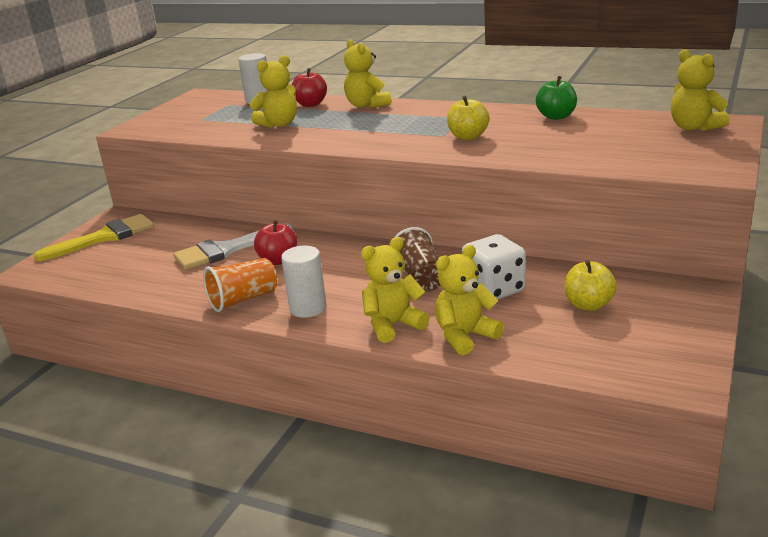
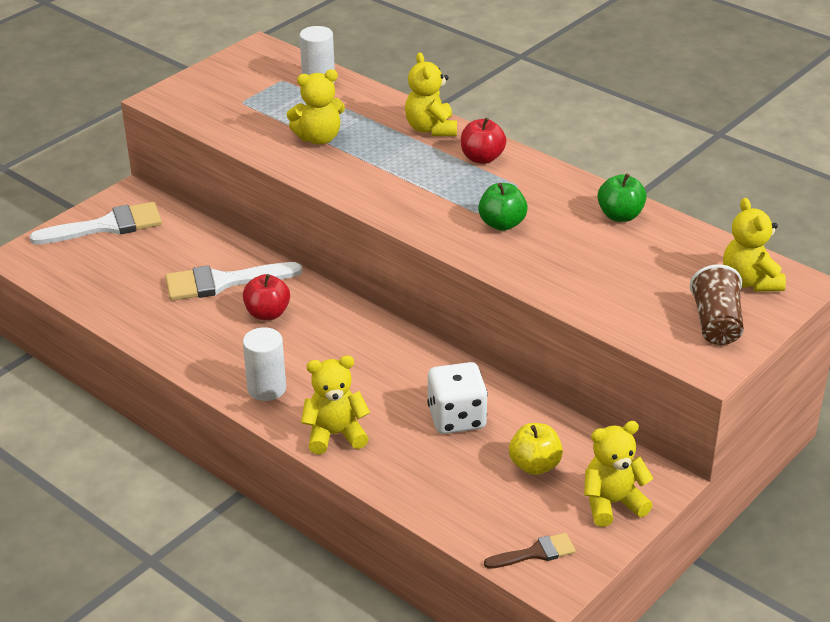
camera: 15 degrees right, 10 degrees up
(104, 237) = (107, 226): yellow brush -> white brush
(243, 299) = (211, 358): orange cup -> none
(310, 104) = (371, 108): red apple -> red apple (482, 158)
(420, 278) = (394, 381): brown cup -> brown cup (716, 324)
(465, 336) = (394, 468): yellow teddy bear -> yellow teddy bear (612, 503)
(468, 137) = (502, 224): yellow apple -> green apple
(646, 366) = (536, 553): none -> brown brush

